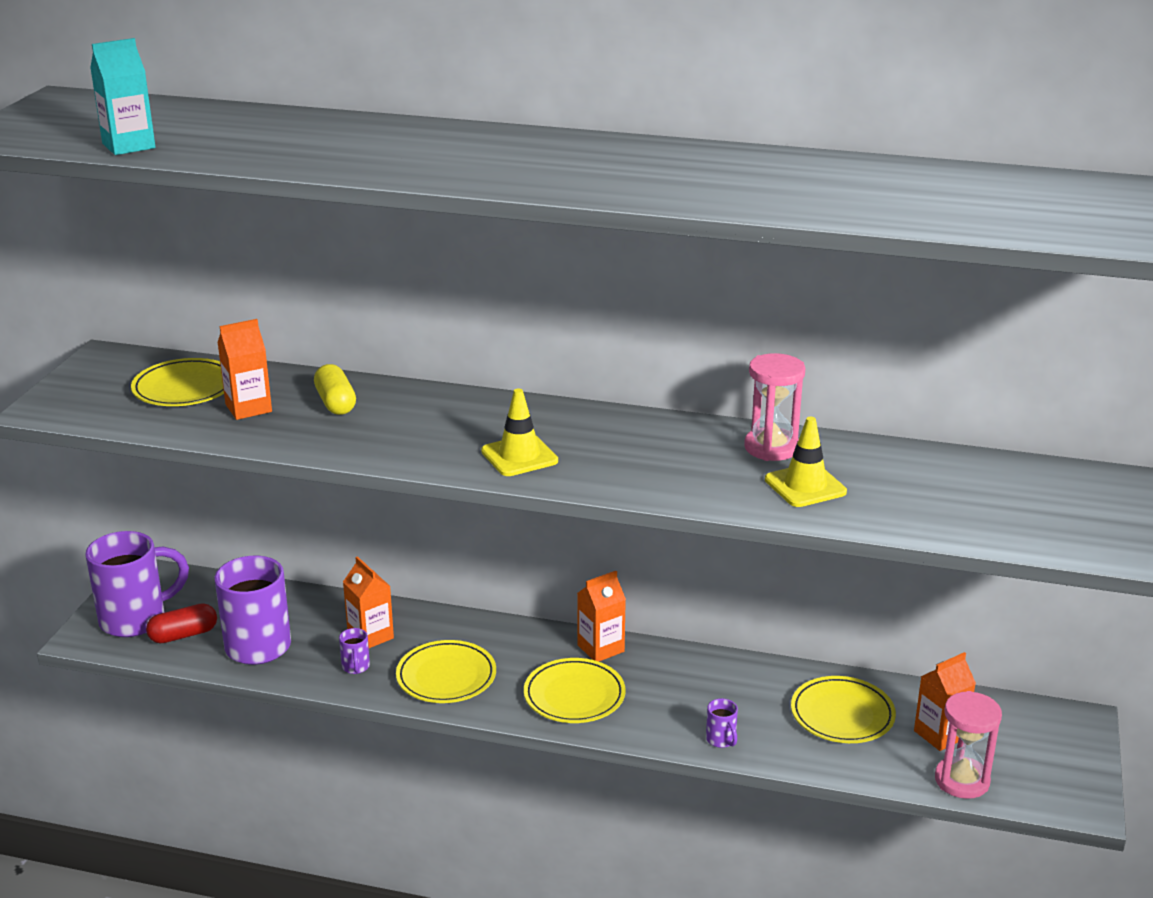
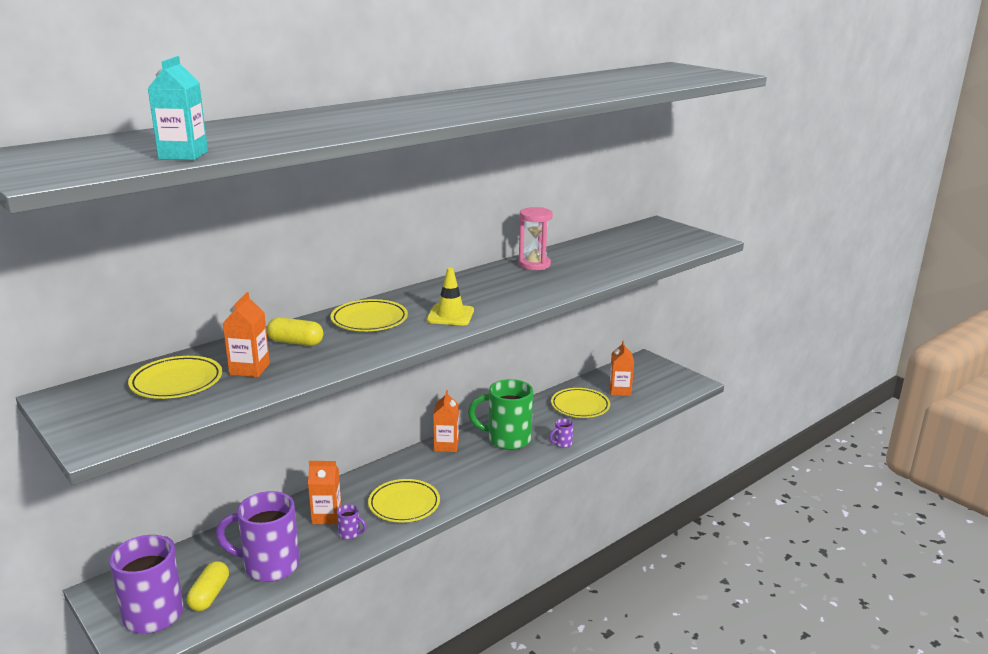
camera: 55 degrees left, 5 degrees down
(183, 635) = (209, 595): red capsule -> yellow capsule
(574, 696) = (475, 470): yellow plate -> yellow plate (369, 320)
(673, 689) = (507, 439): none -> green mug
(721, 740) = (562, 444): purple mug -> purple mug turned 135 degrees clockwise
(805, 486) = (580, 270): yellow traffic cone -> none
(962, 780) = (655, 400): pink hourglass -> none

